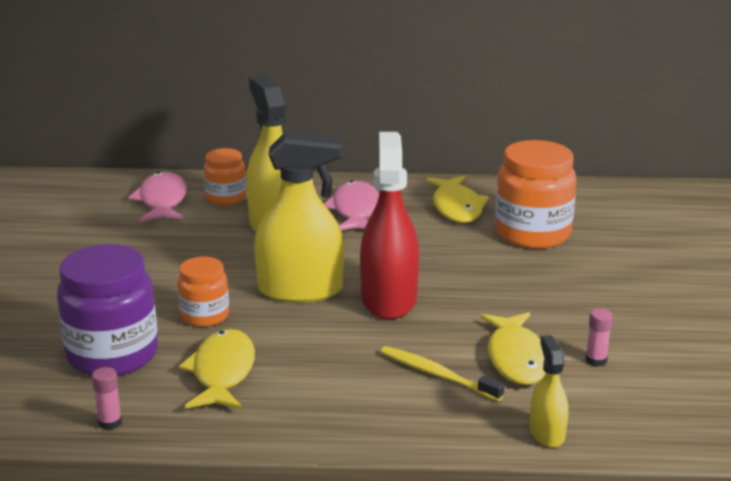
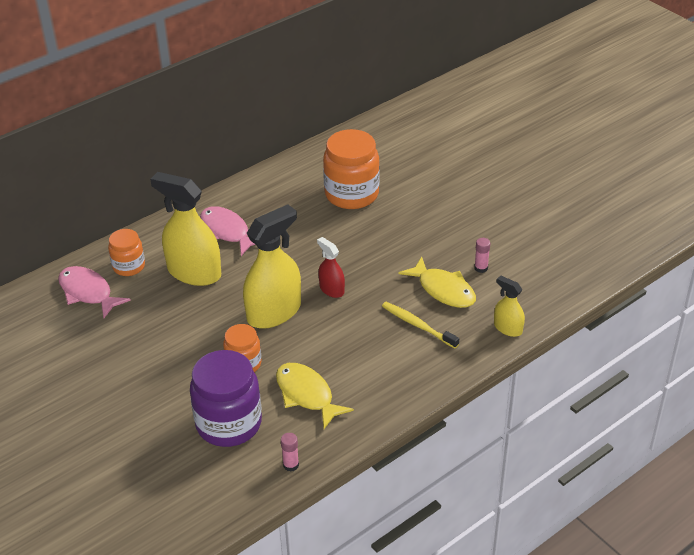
camera: 40 degrees left, 15 degrees up
(388, 299) = (331, 289): red spray bottle -> red spray bottle, size x0.51
(437, 375) = (417, 325): yellow toothbrush -> yellow toothbrush turned 45 degrees clockwise
(457, 207) = (285, 196): yellow fish -> none

